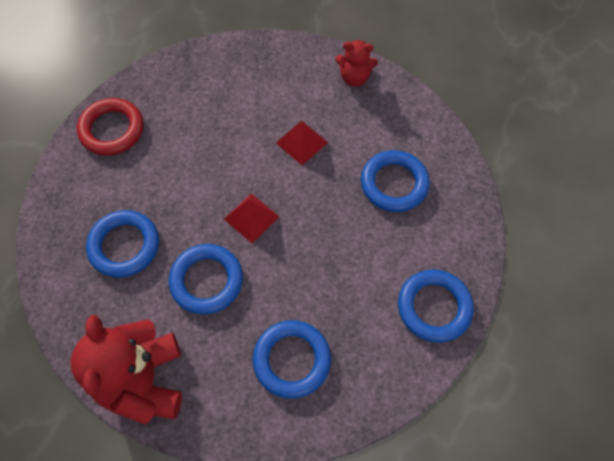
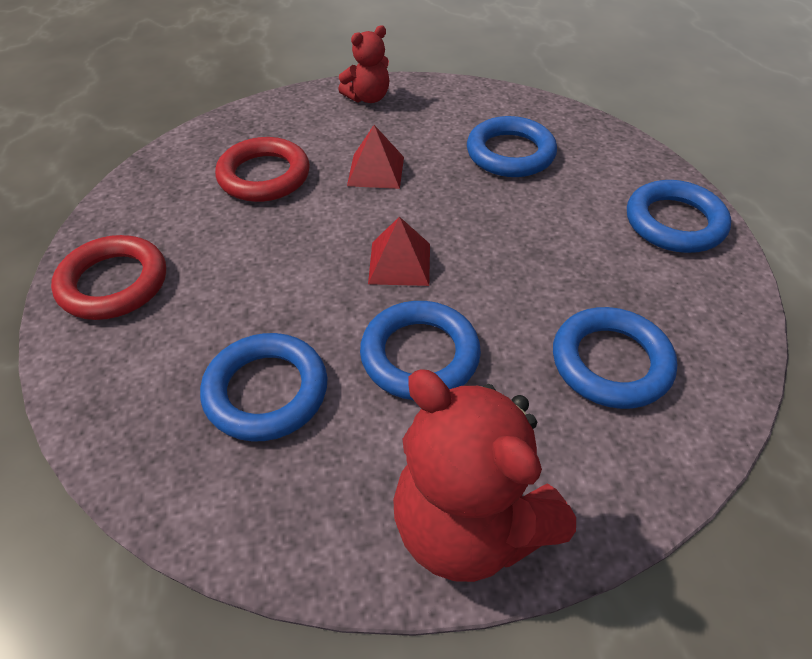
camera: 40 degrees left, 15 degrees down
(239, 104) = (264, 176): none -> red ring

